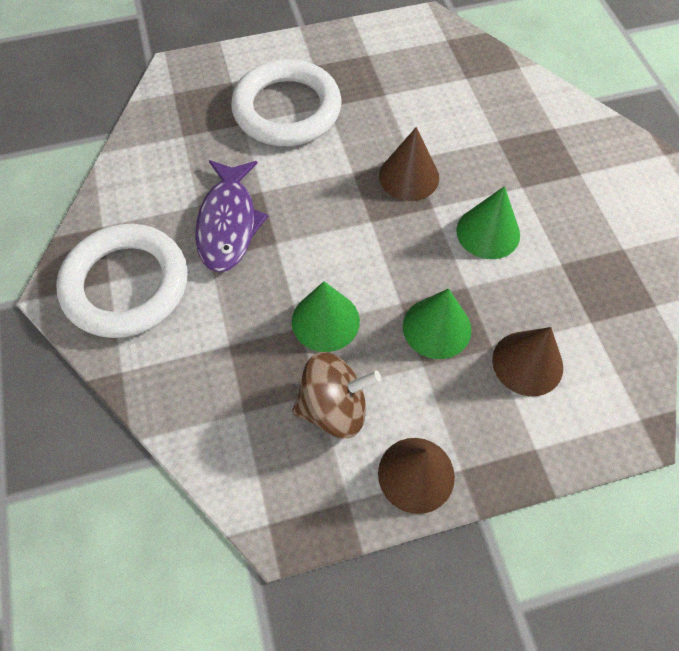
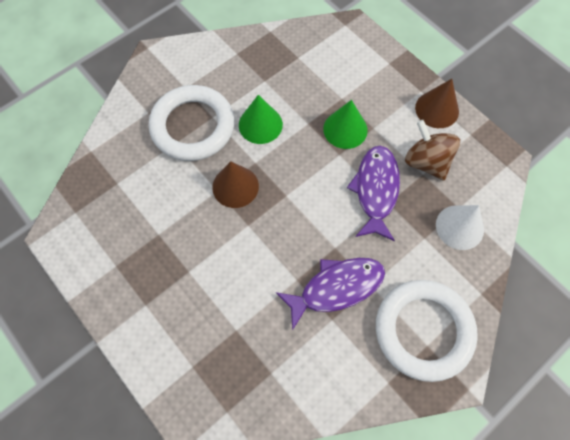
camera: 115 degrees left, 5 degrees up
(217, 396) = (459, 227): none -> white cone
(287, 109) = (206, 301): white ring -> white ring (193, 126)
(325, 321) = (375, 190): green cone -> purple fish
(527, 363) = (342, 79): brown cone -> none

